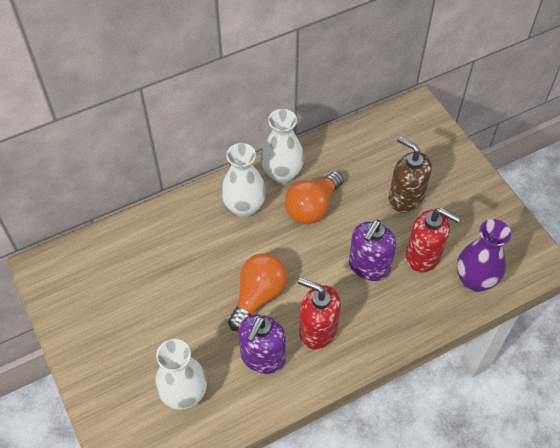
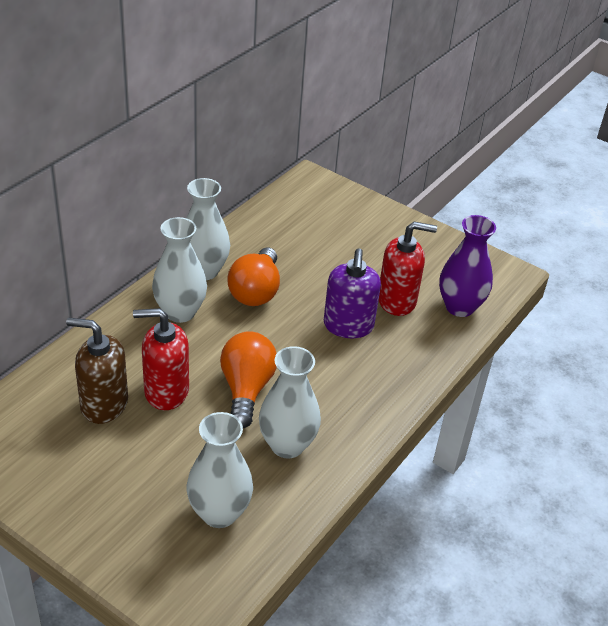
camera: 30 degrees left, 15 degrees down
(262, 357) = (287, 445): purple soap dispenser -> white vase
(317, 330) = (331, 400): red soap dispenser -> red soap dispenser (166, 391)
(405, 197) = (347, 256): brown soap dispenser -> brown soap dispenser (104, 404)

